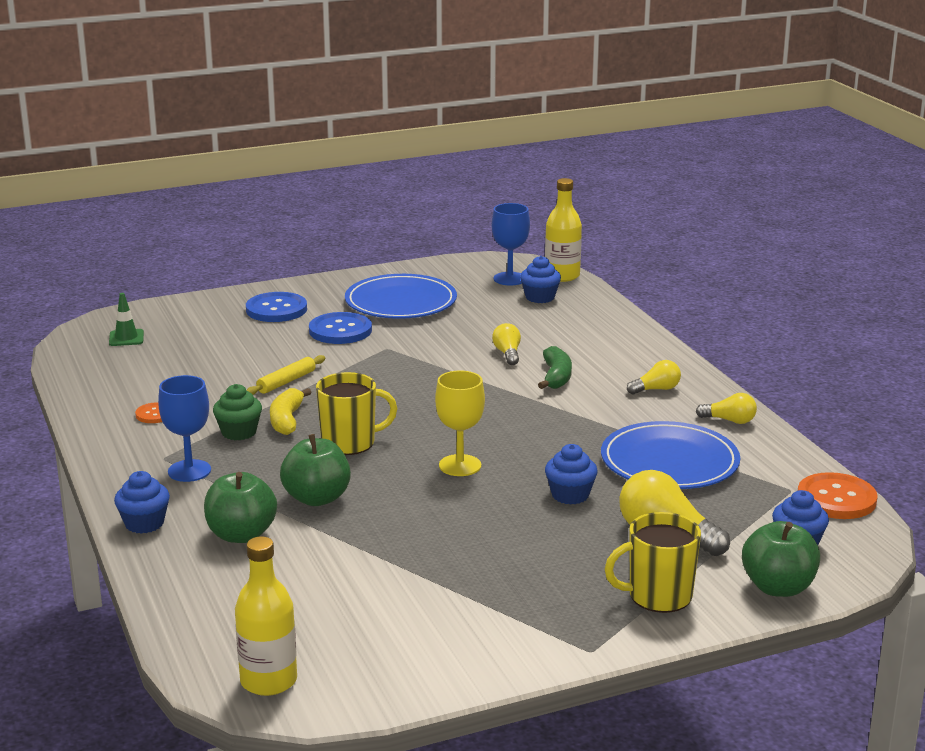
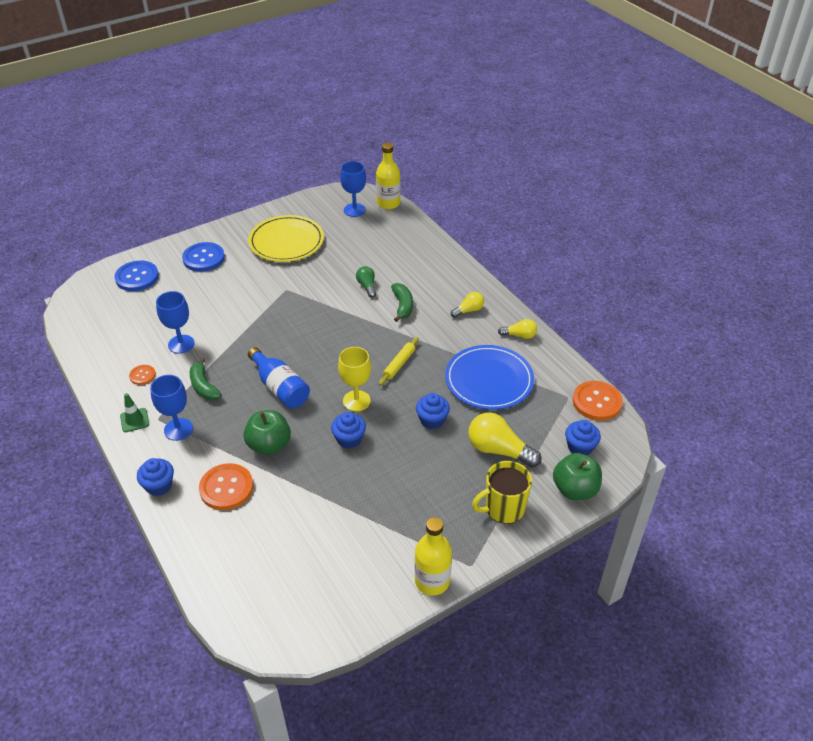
camera: 10 degrees left, 20 degrees up
(126, 338) = (106, 299): green traffic cone -> green traffic cone (134, 420)
(219, 389) = (181, 344): none -> blue goblet
(239, 432) = (204, 386): green cupcake -> green banana
(241, 535) = (226, 488): green apple -> orange button
(268, 681) = (273, 625): yellow bottle -> yellow bottle (432, 581)
(286, 382) = (225, 331): yellow rolling pin -> yellow rolling pin (399, 364)
(287, 420) = (233, 370): yellow banana -> none
(340, 330) = (251, 275): blue button -> blue button (137, 277)
(350, 443) = (280, 388): yellow mug -> blue bottle
(401, 302) = (286, 241): blue plate -> yellow plate
(507, 354) = (367, 286): yellow light bulb -> green light bulb
(540, 297) = (378, 227): blue cupcake -> blue cupcake (349, 439)

